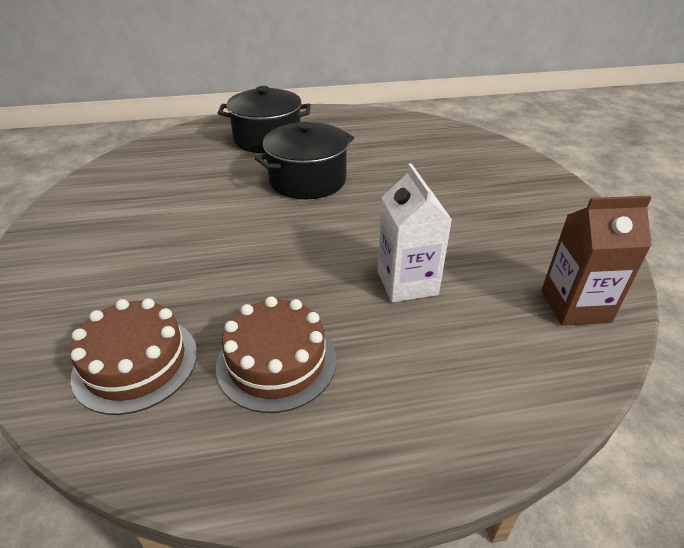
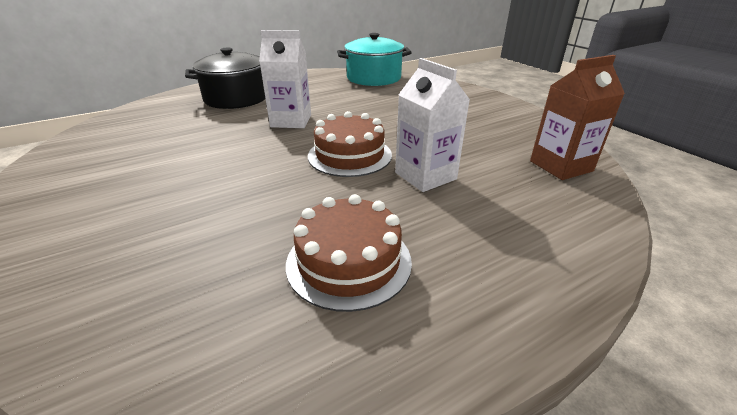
camera: 20 degrees left, 5 degrees down
(136, 363) = (192, 302): brown cake -> brown cake (350, 155)
(307, 180) = (291, 121): black pot -> white carton
(431, 131) = (373, 78): none -> turquoise pot

